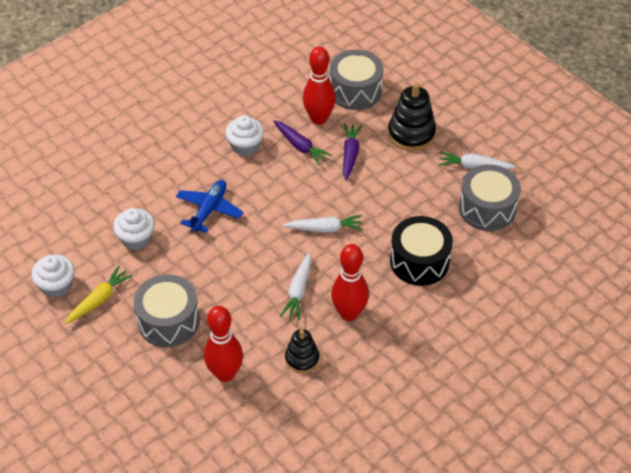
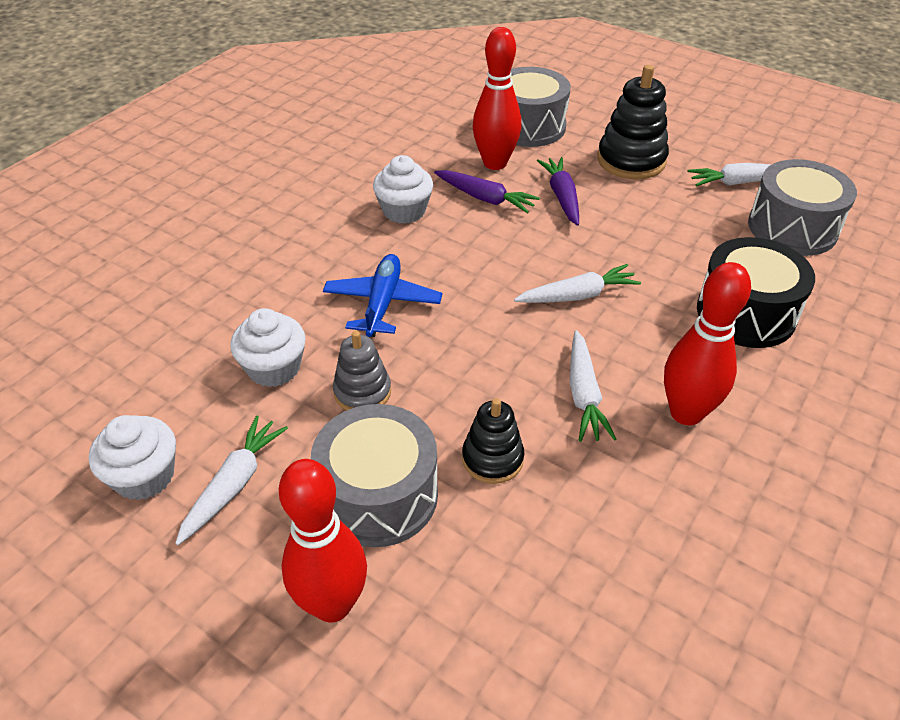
camera: 15 degrees left, 5 degrees down
(99, 300) = (233, 484): yellow carrot -> white carrot
(179, 263) = (362, 392): none -> grey stacking toy
(225, 374) = (524, 571): red bowling pin -> red bowling pin (332, 604)
(302, 358) = (649, 508): black stacking toy -> black stacking toy (492, 459)

